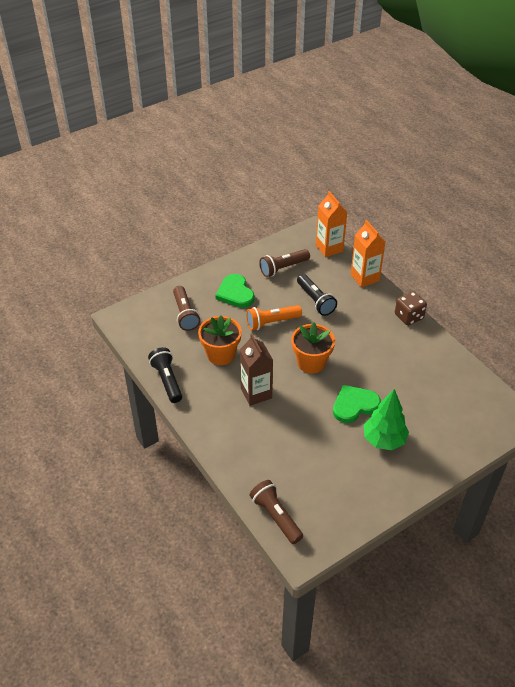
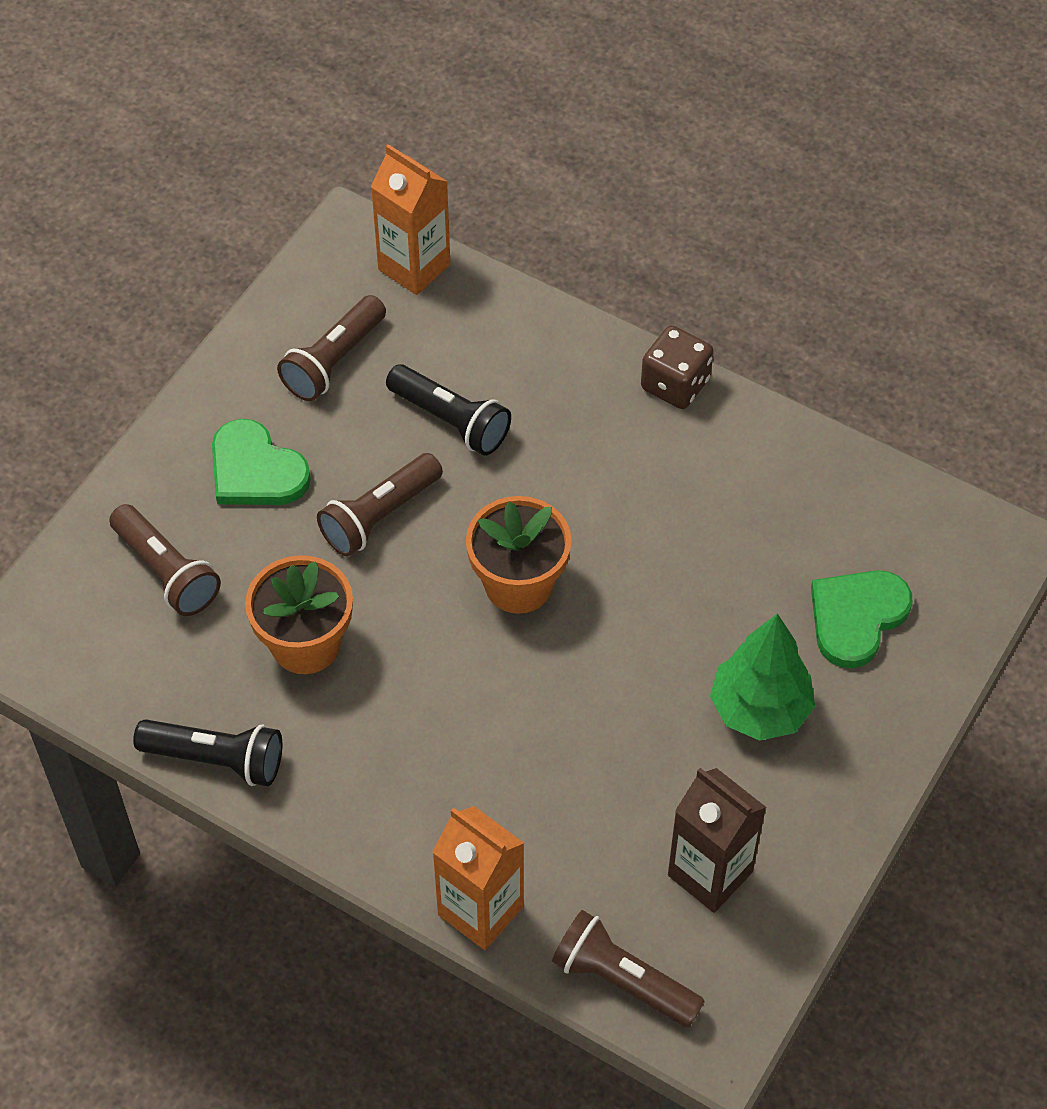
camera: 25 degrees left, 10 degrees up
(167, 380) = (216, 759): black flashlight -> black flashlight turned 150 degrees clockwise
(256, 393) = (435, 709): brown carton -> brown carton (710, 873)
(271, 322) = (380, 516): orange flashlight -> brown flashlight
(354, 405) = (661, 652): green heart -> green heart (856, 617)
(364, 277) = (532, 318): orange carton -> orange carton (480, 910)

